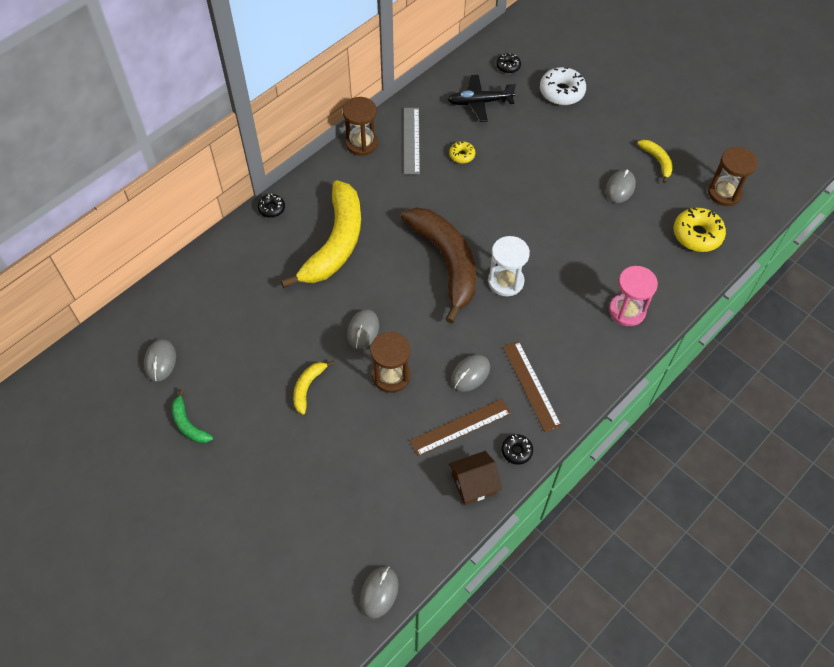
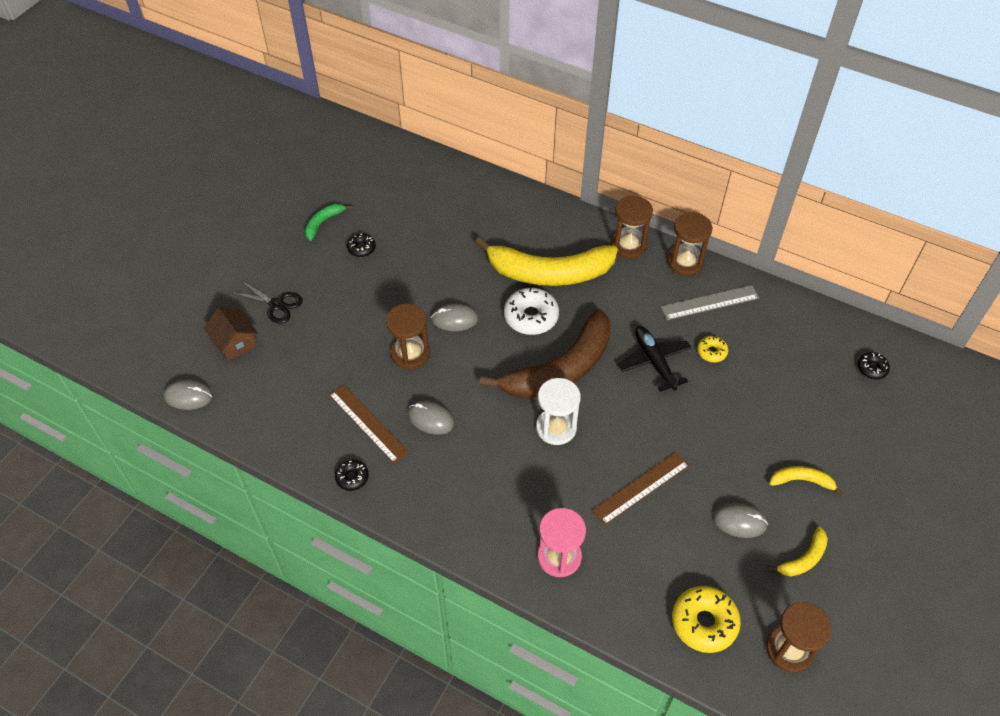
camera: 75 degrees right, 5 degrees down
(160, 361) = (379, 187): grey mouse -> none
(271, 208) = (570, 215): black donut -> black donut (361, 248)
(286, 488) = (276, 304): none -> black scissors
(308, 387) = (380, 293): yellow banana -> yellow banana (802, 481)
(326, 176) = (628, 245): none -> brown hourglass
(474, 484) = (308, 447): brown house -> brown house (235, 342)
(479, 102) = (798, 352): black plane -> black plane (654, 361)
(531, 385) = (432, 476): brown ruler -> brown ruler (641, 488)
(561, 92) = (862, 432): white donut -> white donut (531, 317)

